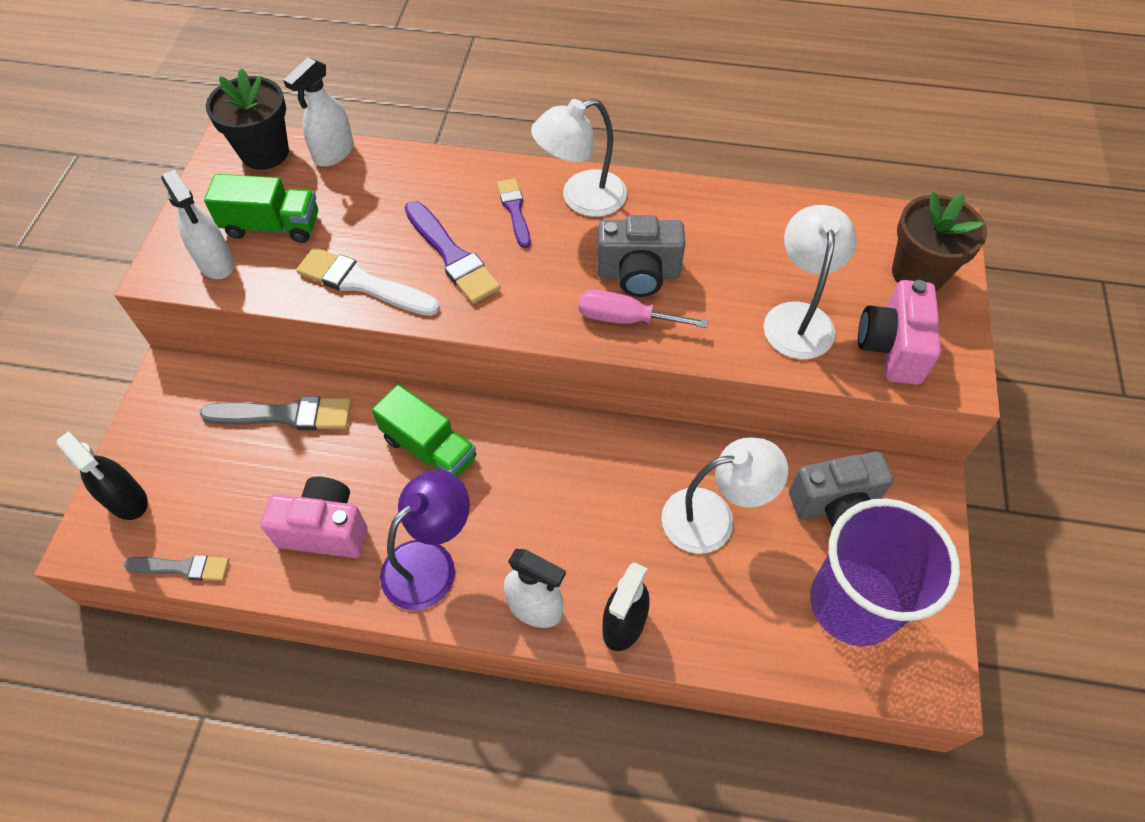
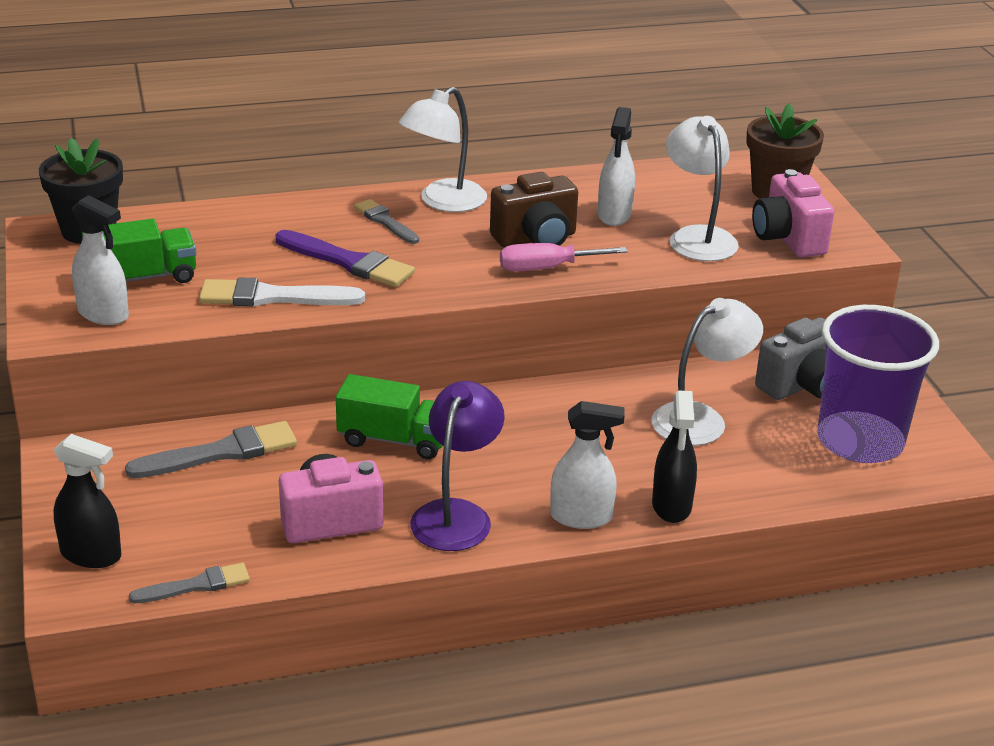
camera: 25 degrees left, 25 degrees down
(333, 153) = (165, 218): white spray bottle -> white spray bottle (614, 215)
(514, 210) = (385, 221): purple brush -> grey brush
(638, 274) = (536, 239): grey camera -> brown camera

